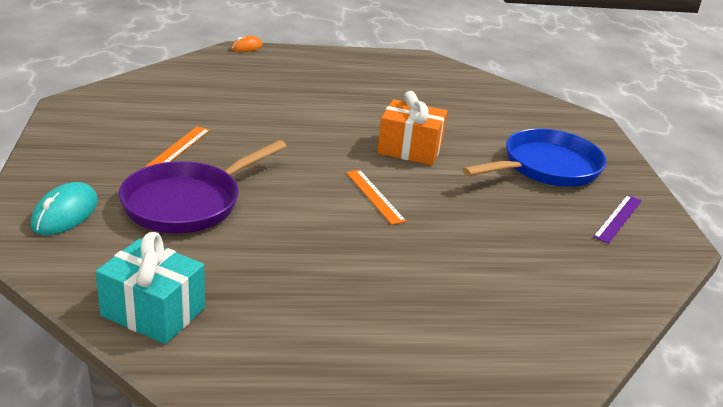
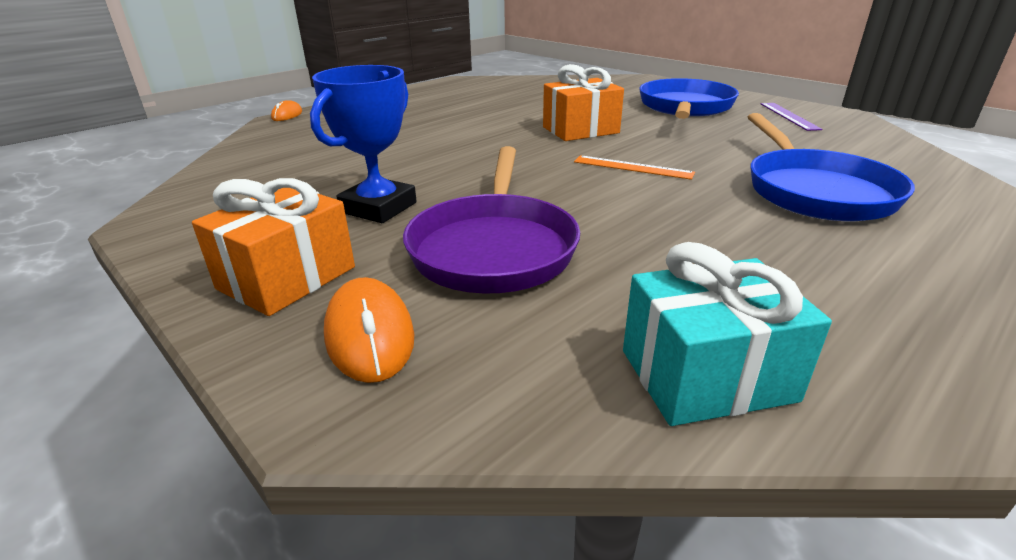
camera: 35 degrees left, 0 degrees up
(65, 214) = (369, 335): turquoise mouse -> orange mouse
(78, 167) = (287, 278): none -> orange gift
(178, 148) = (378, 207): orange ruler -> blue trophy
(454, 277) = (815, 191): none -> blue pan

